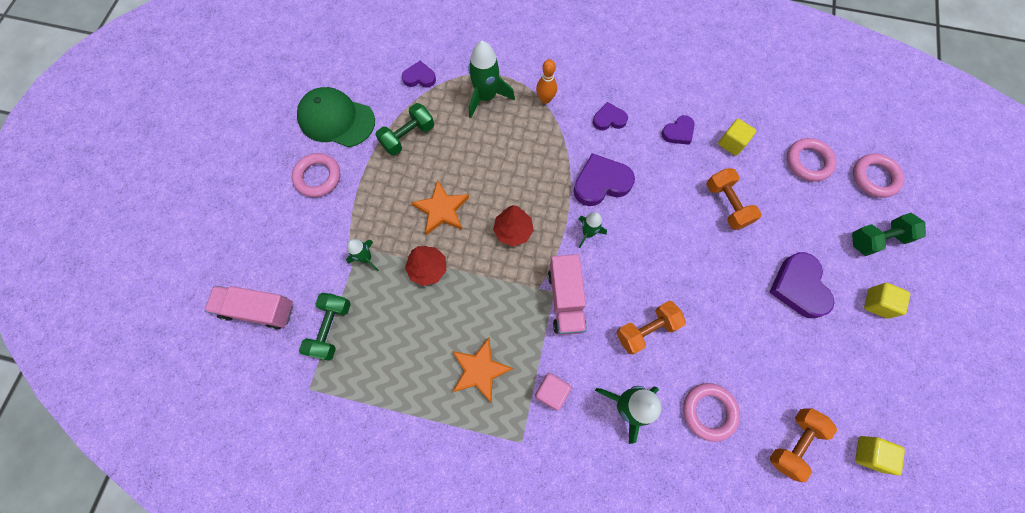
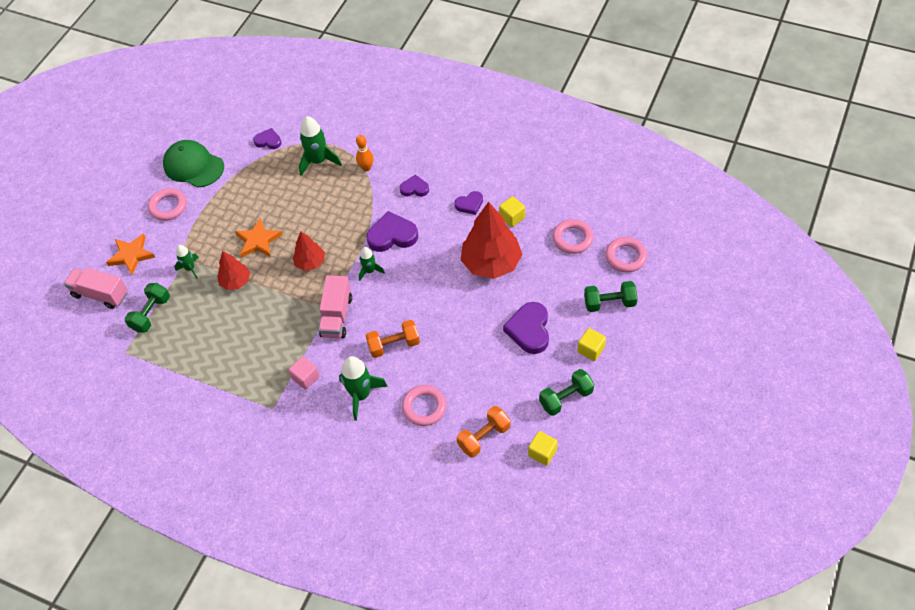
camera: 15 degrees right, 15 degrees down
(408, 136) = (247, 184): green dumbbell -> green dumbbell (566, 398)
(480, 370) = (255, 356): orange star -> orange star (131, 255)
(726, 204) = (491, 263): orange dumbbell -> red tree

